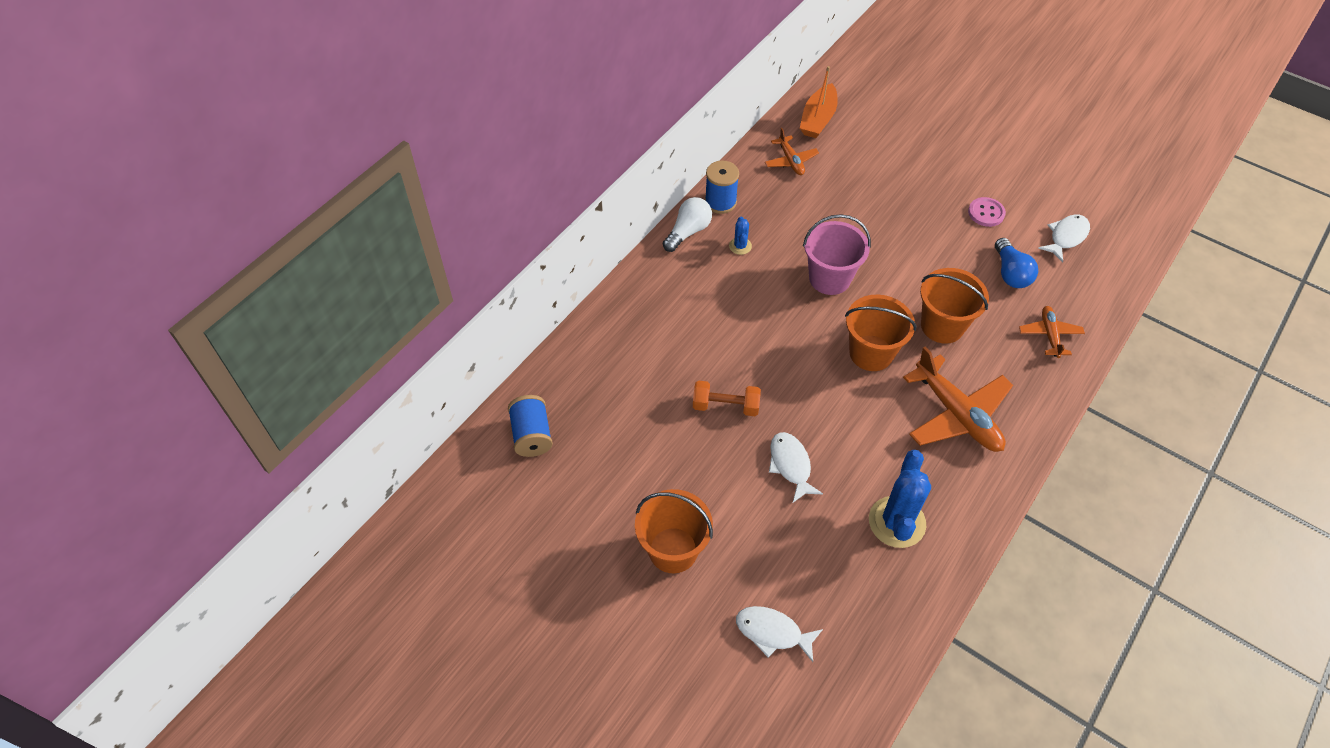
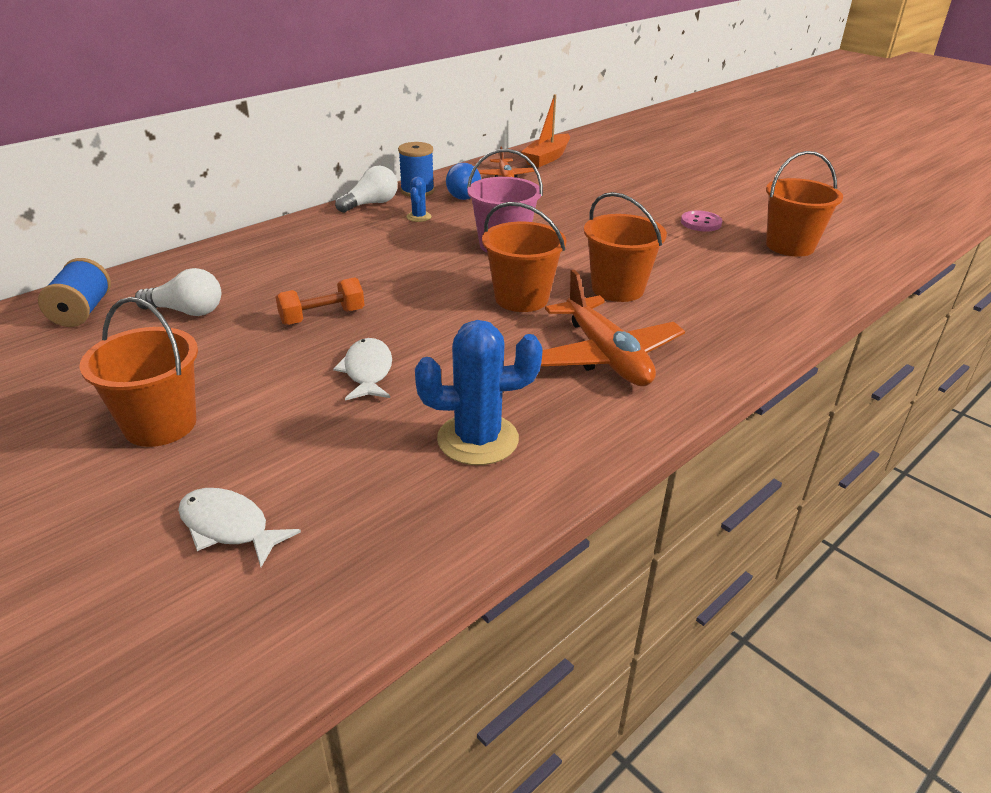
camera: 10 degrees right, 20 degrees down
(615, 419) = (187, 311): none -> white light bulb
(725, 406) = (322, 317): orange dumbbell -> orange dumbbell turned 45 degrees counterclockwise
(897, 522) = (478, 439): blue cactus -> blue cactus turned 60 degrees clockwise
(1010, 273) = (715, 262): blue light bulb -> blue light bulb (464, 194)
(1049, 335) = (750, 309): orange plane -> none
(1066, 237) = (790, 246): white fish -> orange bucket

